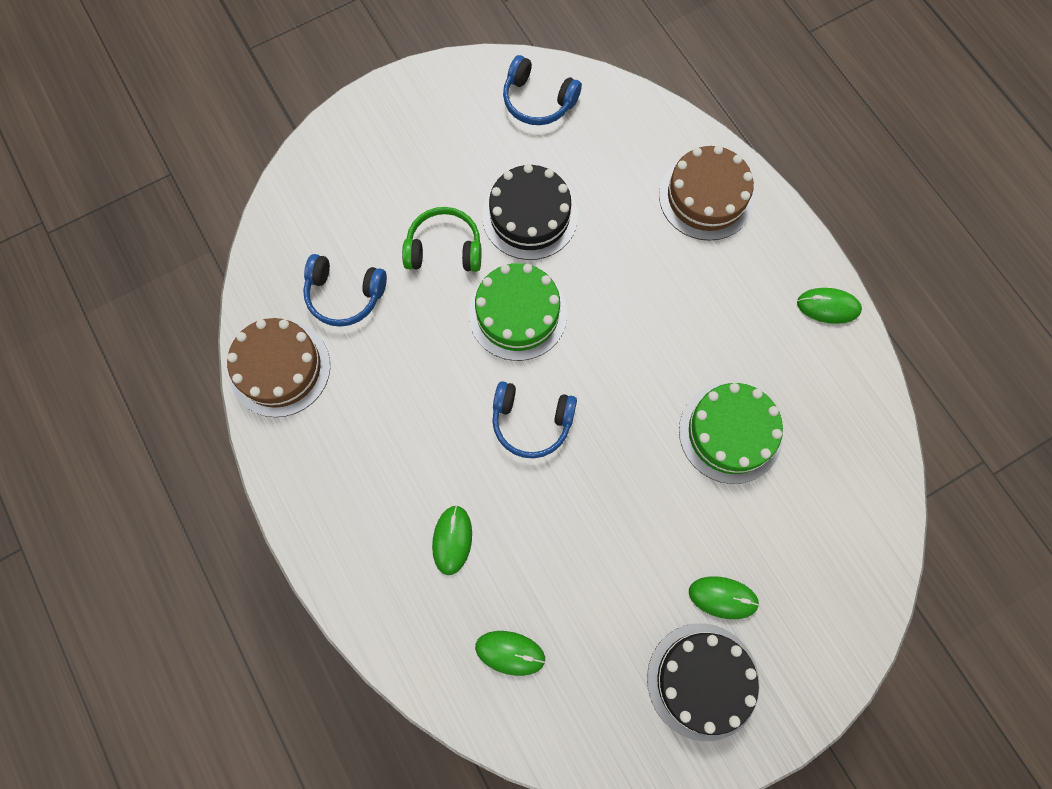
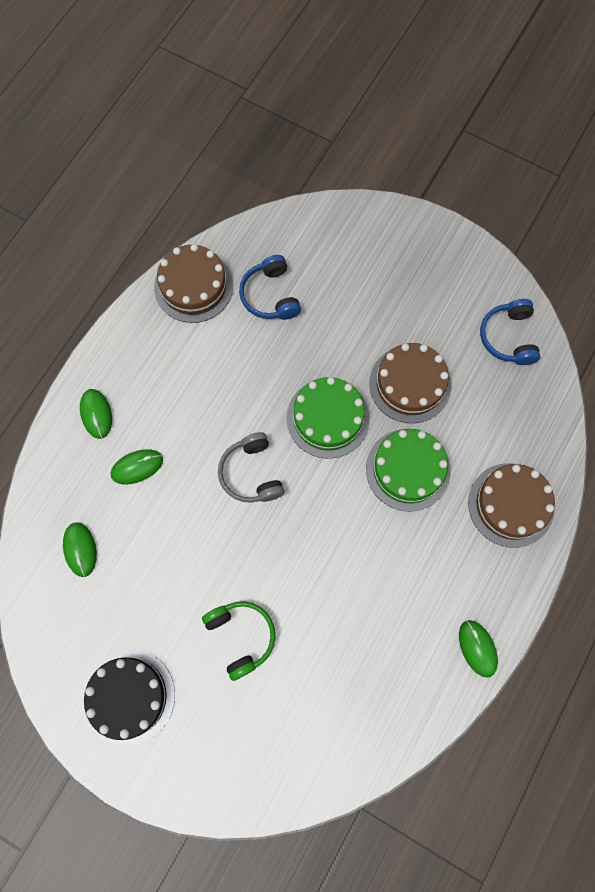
camera: 60 degrees right, 0 degrees up
(444, 248) = (346, 340): green headphones -> green headphones (241, 636)
(530, 216) = (410, 384): black cake -> brown cake
(531, 422) = (251, 473): blue headphones -> grey headphones
(723, 597) = (197, 681): green mouse -> green mouse (96, 414)
(730, 432) = (327, 622): green cake -> green cake (408, 469)

